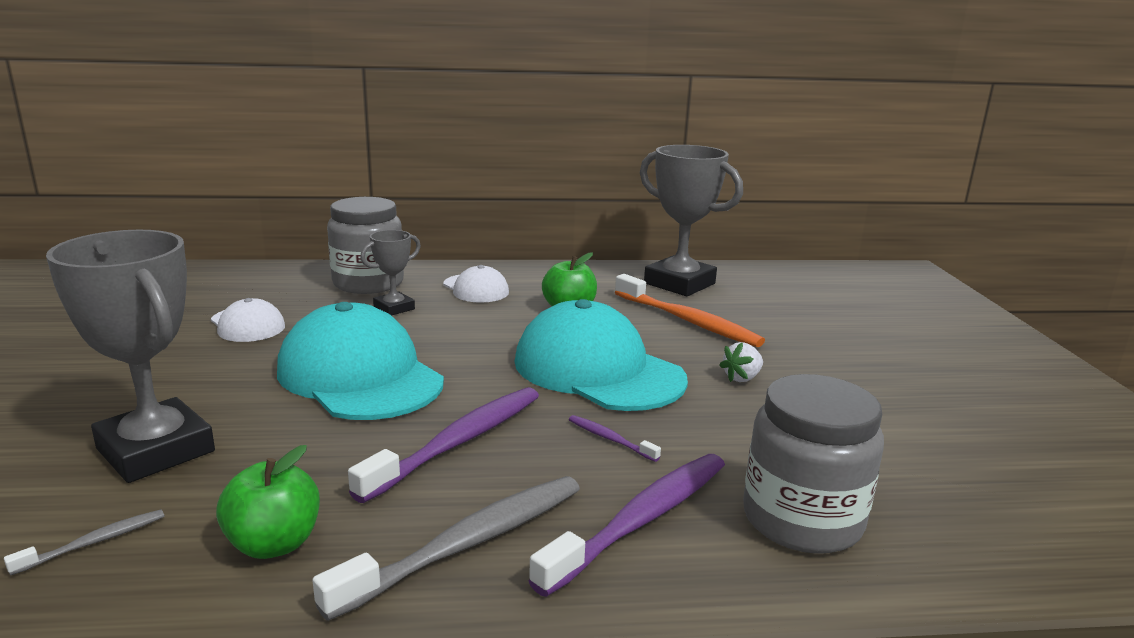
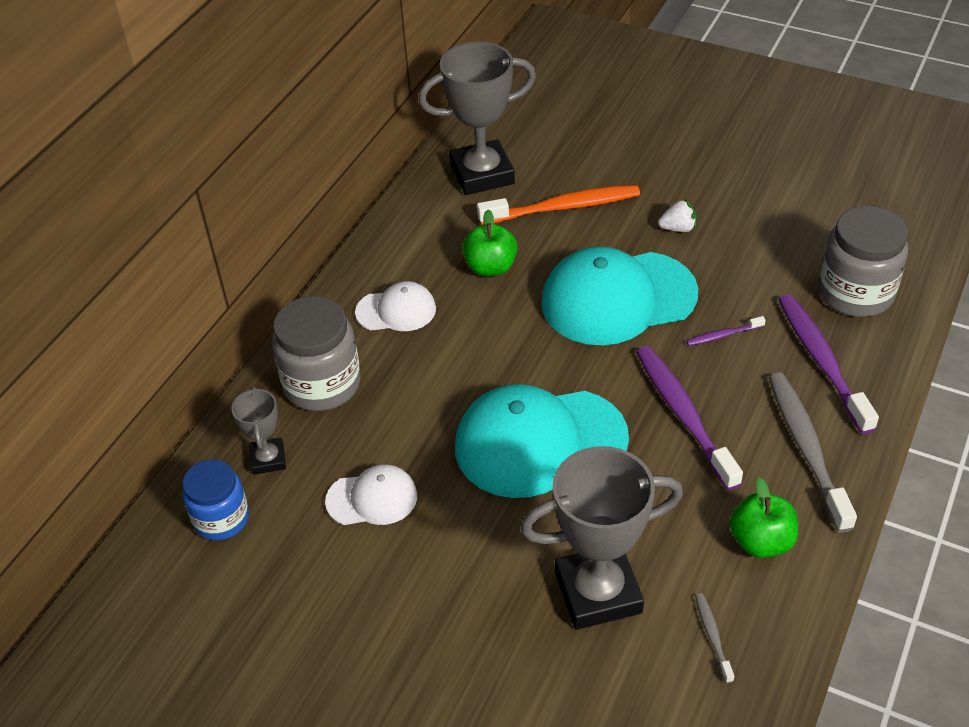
camera: 55 degrees left, 25 degrees up
(202, 283) = (221, 519): none -> blue jar
(394, 308) = (404, 382): grey trophy -> grey trophy (268, 459)
(742, 378) = (678, 228): white strawberry -> white strawberry turned 90 degrees counterclockwise

